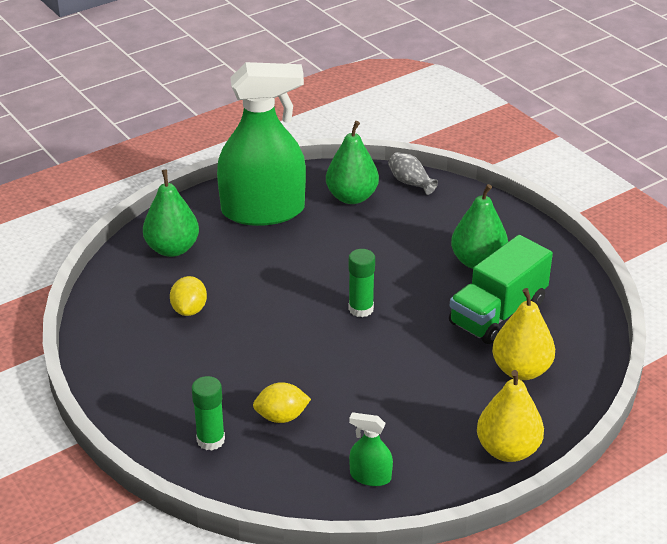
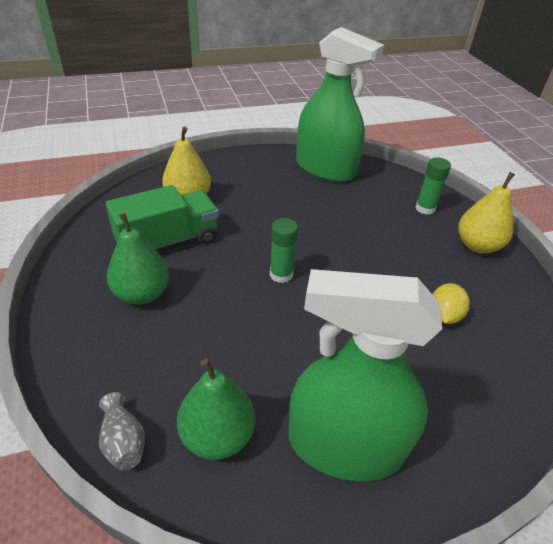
camera: 165 degrees left, 5 degrees up
(172, 249) = (468, 407): green pear -> none
(281, 417) = (373, 210): yellow lemon -> none
(370, 476) = (325, 169): green spray bottle -> green spray bottle, size x2.49
(507, 450) = (235, 162): yellow pear -> yellow pear (477, 246)

